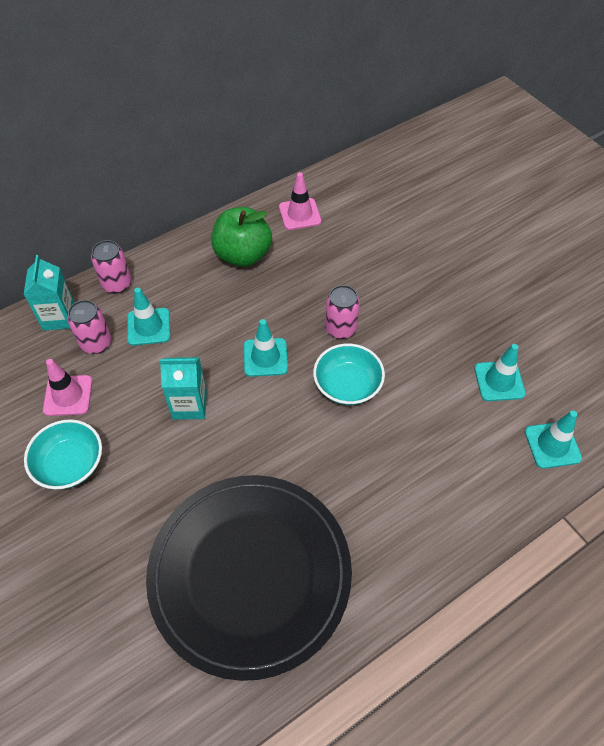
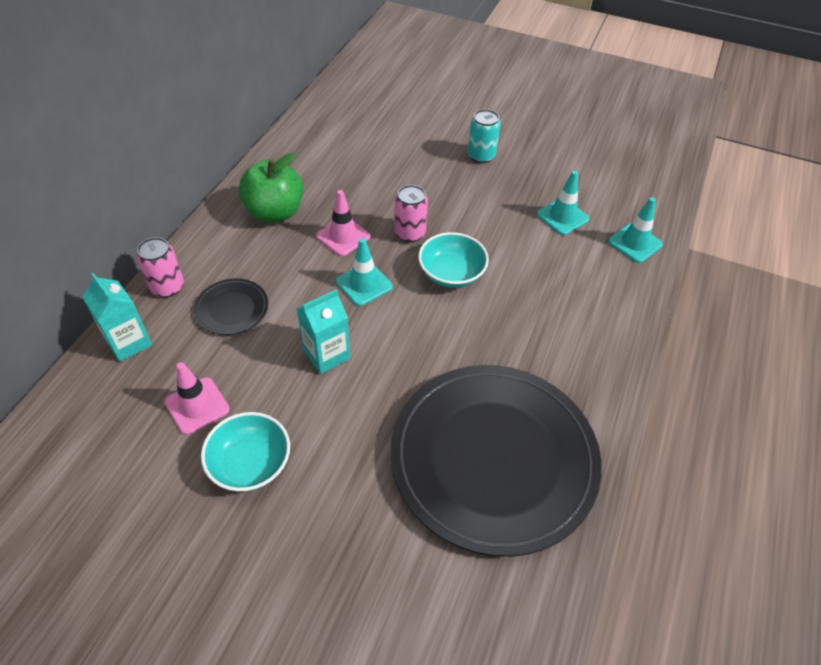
camera: 35 degrees left, 5 degrees down
(96, 343) = (188, 347): pink can -> none
(149, 327) = (232, 309): turquoise traffic cone -> black plate
(300, 214) = (300, 160): pink traffic cone -> pink traffic cone (343, 236)
(468, 281) = (481, 156): none -> turquoise can

